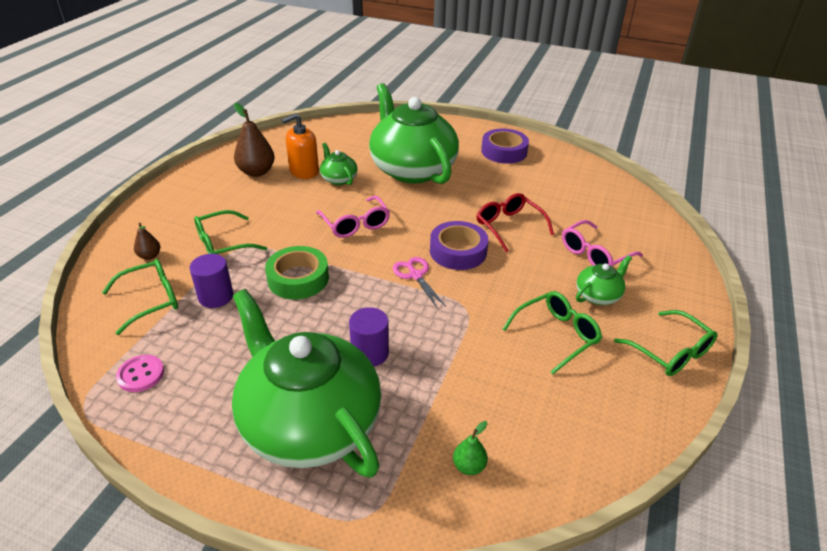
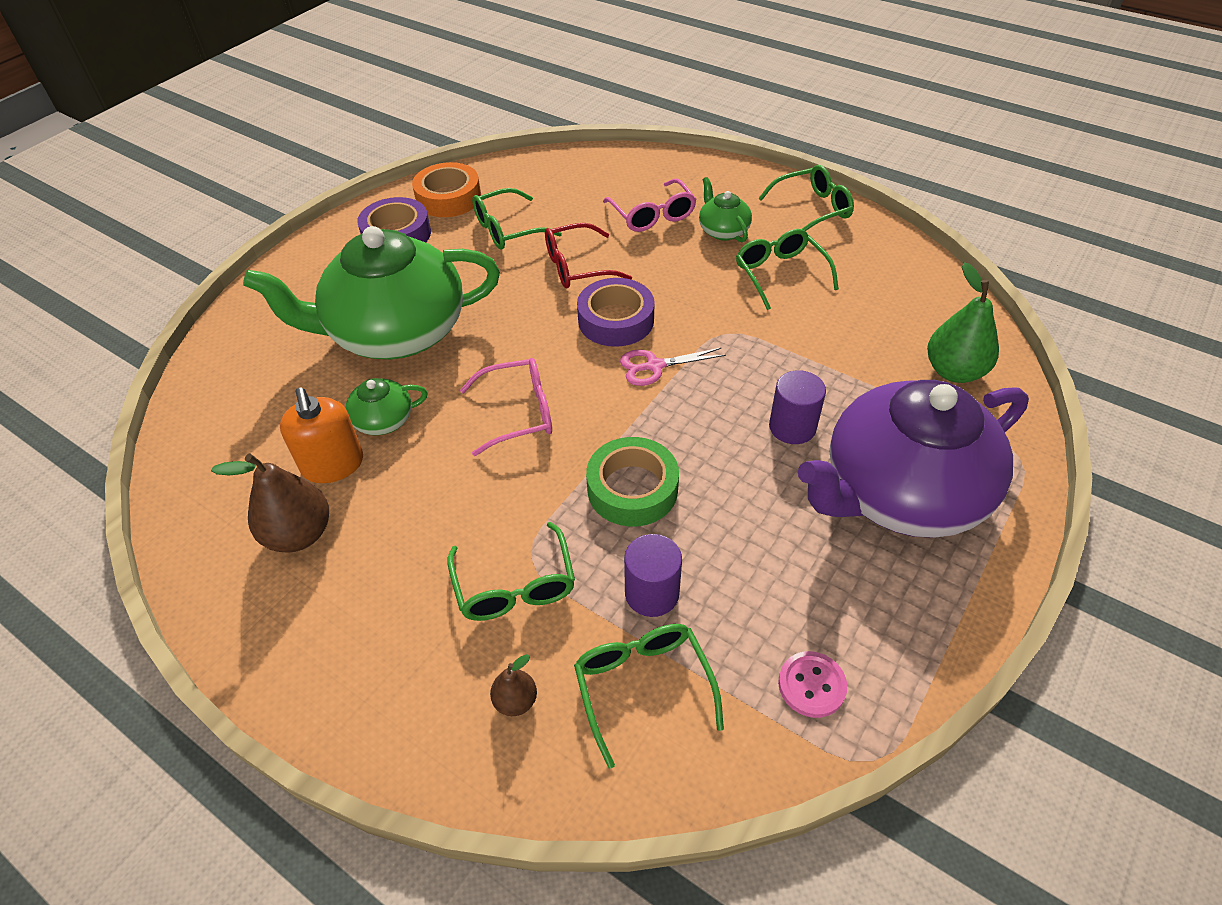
camera: 75 degrees left, 10 degrees up
(309, 423) = (901, 493): green teapot -> purple teapot
(469, 466) = (954, 371): green pear -> green pear, size x1.91
(534, 191) = (507, 230): none -> green glasses
(554, 162) = (448, 198): none -> orange tape

